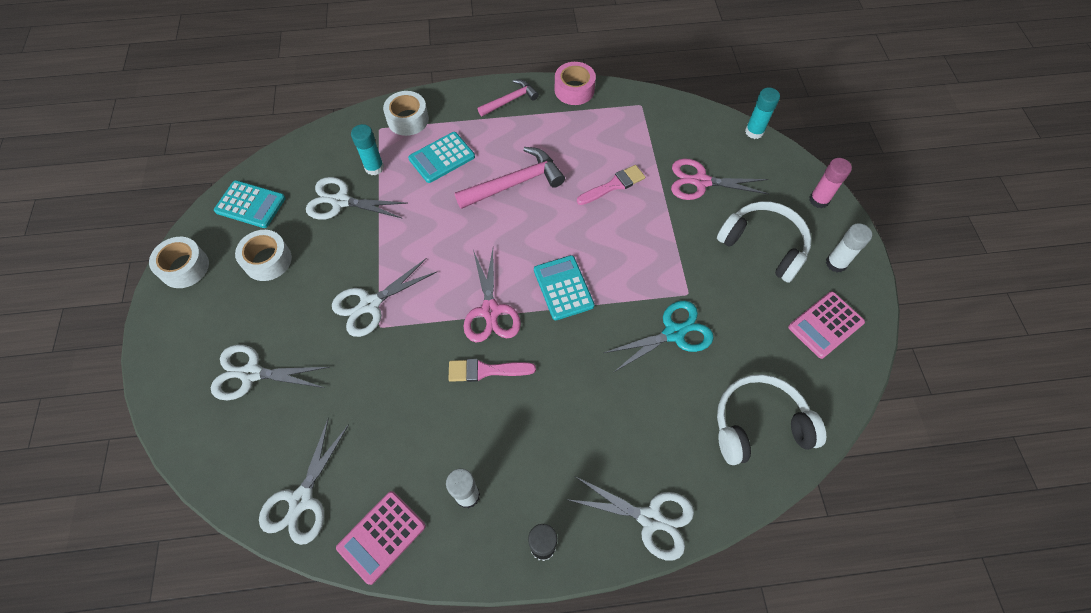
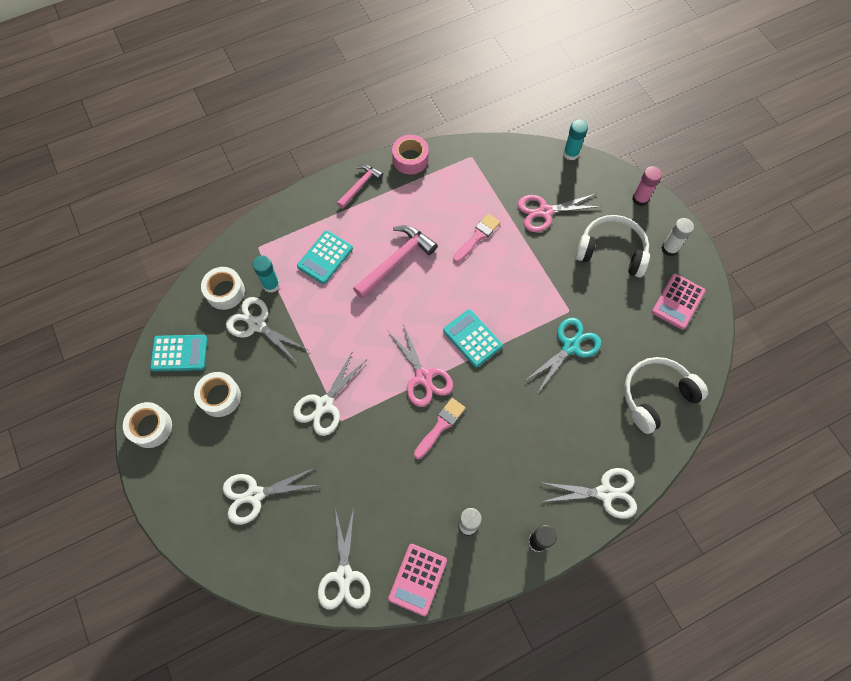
camera: 20 degrees left, 5 degrees up
(341, 201) = (257, 325): white scissors -> white scissors turned 45 degrees clockwise
(408, 119) = (279, 231): white tape -> white tape (225, 292)
(486, 370) = (440, 426): pink brush -> pink brush turned 150 degrees clockwise

